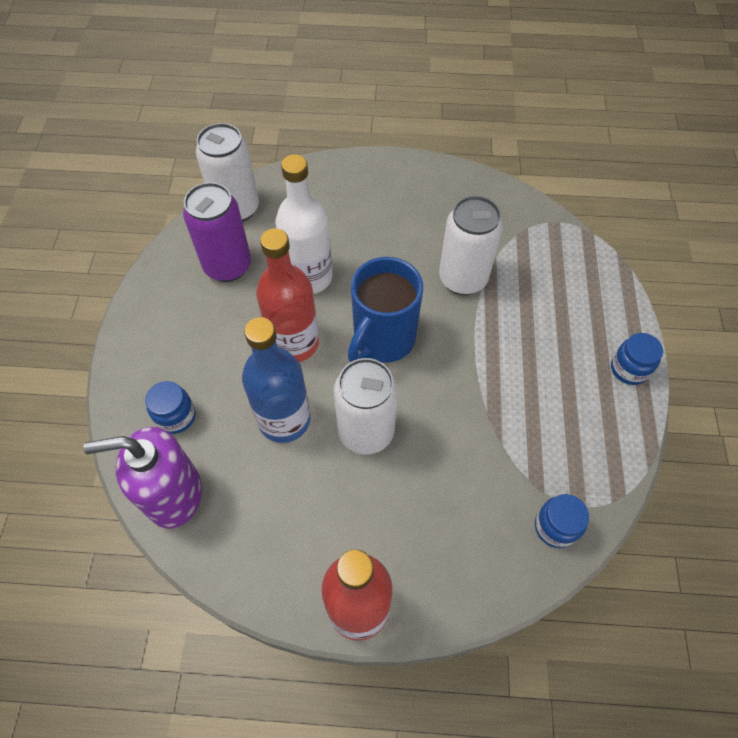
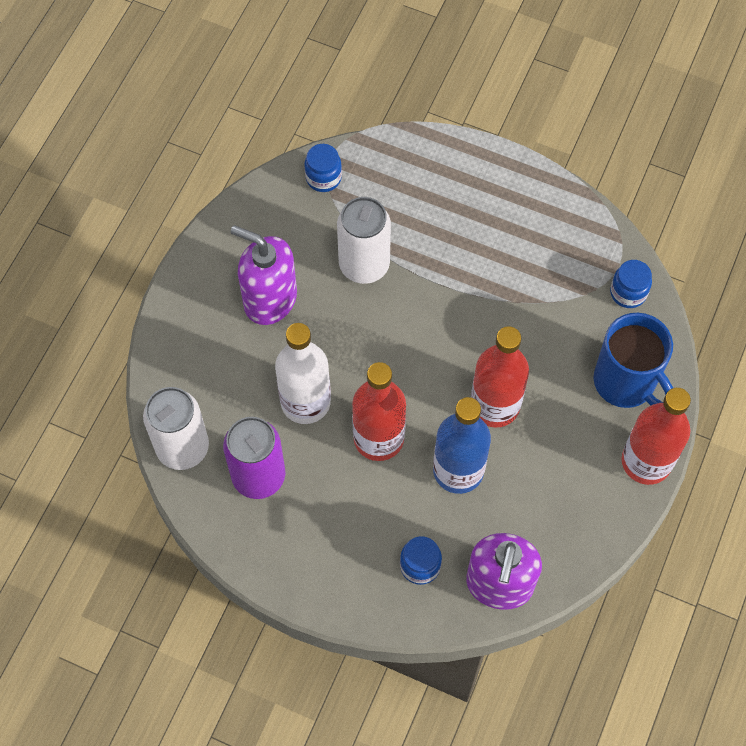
camera: 70 degrees left, 5 degrees up
(366, 431) = (495, 405): white can -> red bottle
(383, 340) = (405, 359): blue mug -> blue mug (626, 383)
(395, 222) = (270, 299): none -> purple soap dispenser
(629, 369) = (511, 173): blue jar -> blue jar (323, 178)

